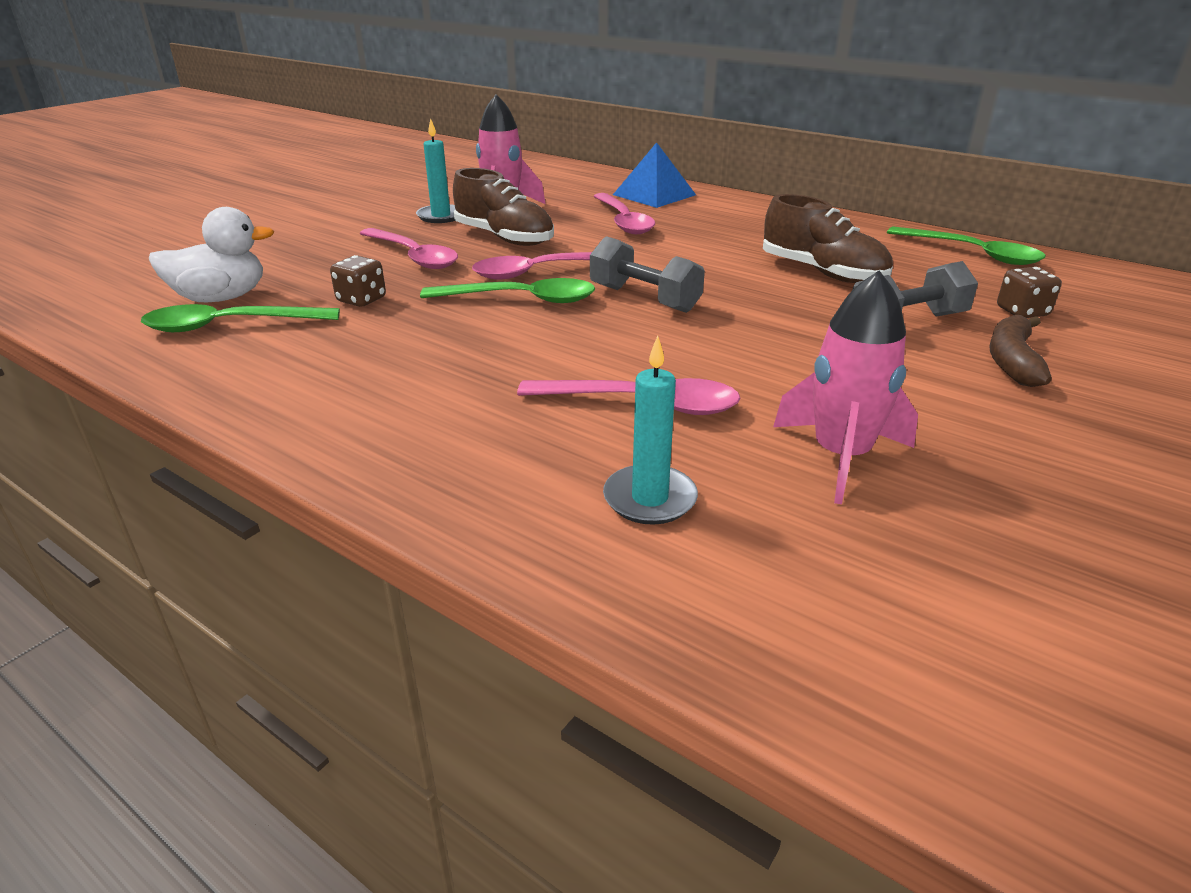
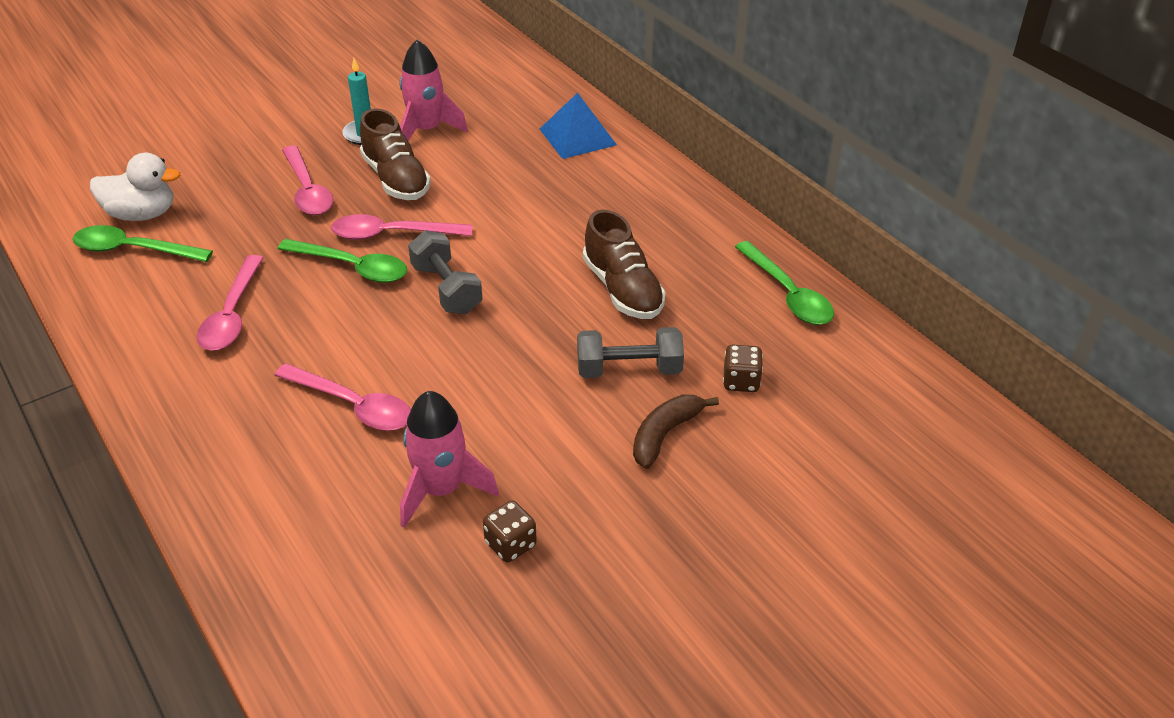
camera: 20 degrees right, 10 degrees up
(361, 300) = (237, 240): brown dice -> brown dice (510, 544)
(623, 221) = (515, 175): pink spoon -> pink spoon (232, 315)
(650, 498) = (292, 489): turquoise candle -> none

